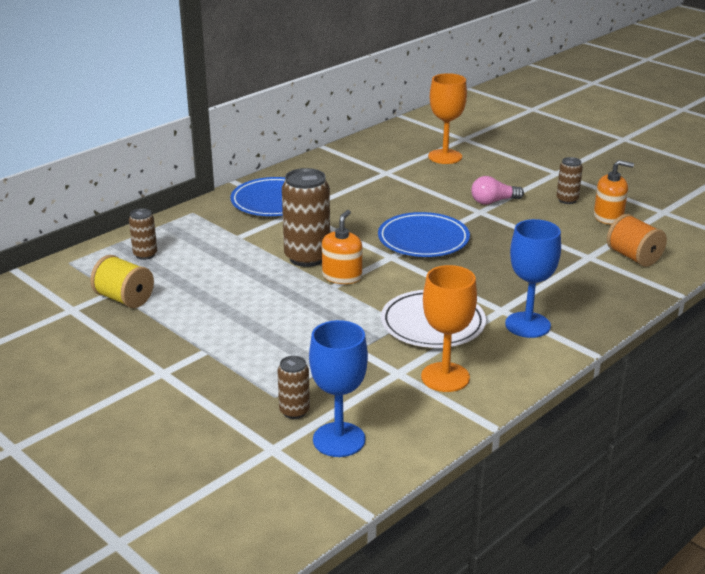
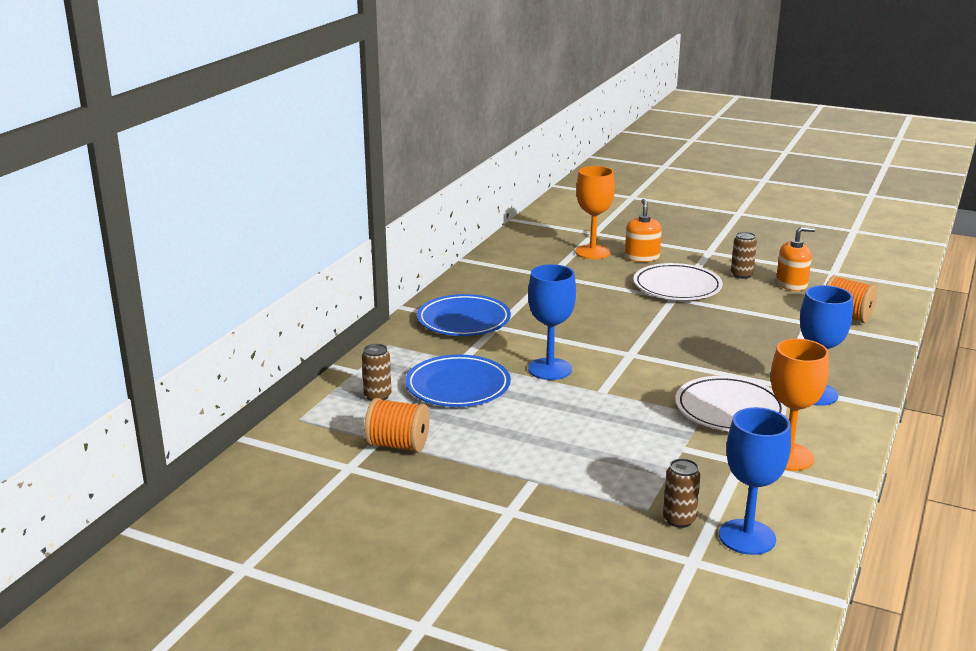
camera: 20 degrees left, 5 degrees down
(124, 299) = (398, 445): yellow spool -> orange spool
(307, 257) = (550, 369): brown can -> blue goblet
(342, 276) = (601, 381): orange soap dispenser -> orange soap dispenser (642, 257)
(423, 239) = (646, 333): blue plate -> blue plate (458, 386)
(493, 201) = (677, 287): pink light bulb -> white plate

